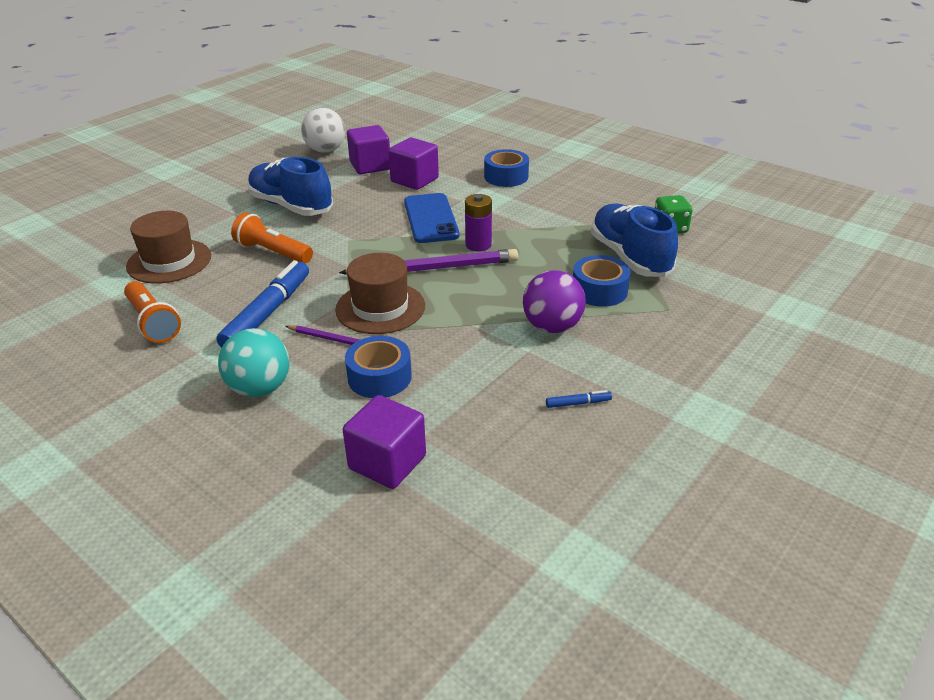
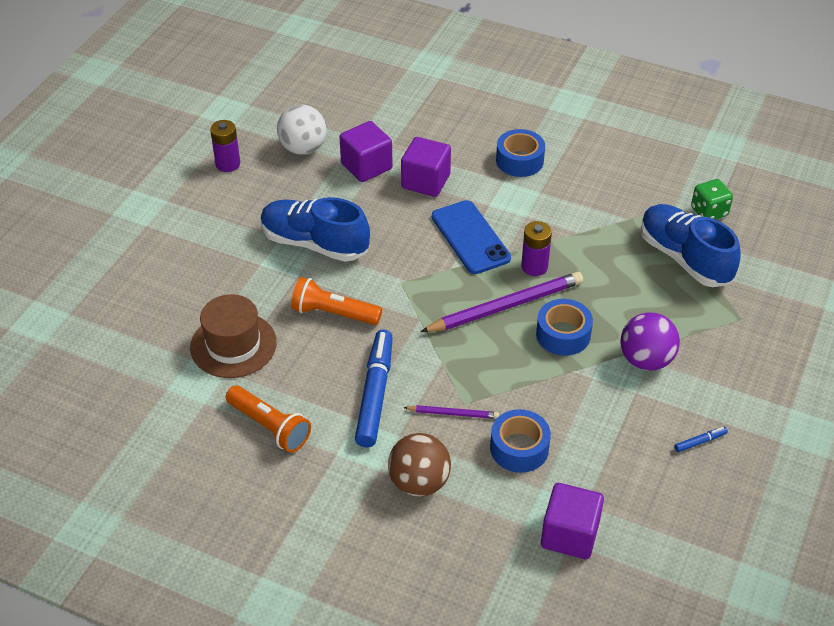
camera: 15 degrees left, 10 degrees up
(258, 153) = (228, 164): none -> purple battery
(260, 388) = (419, 482): turquoise ball -> brown ball
(380, 308) = (479, 367): brown hat -> none
(599, 290) = (671, 307): blue tape -> blue tape (563, 334)

